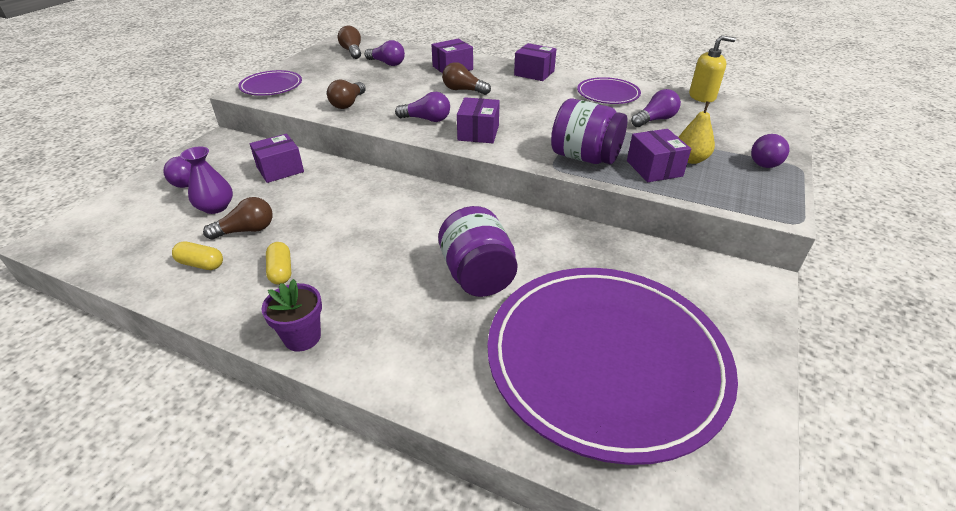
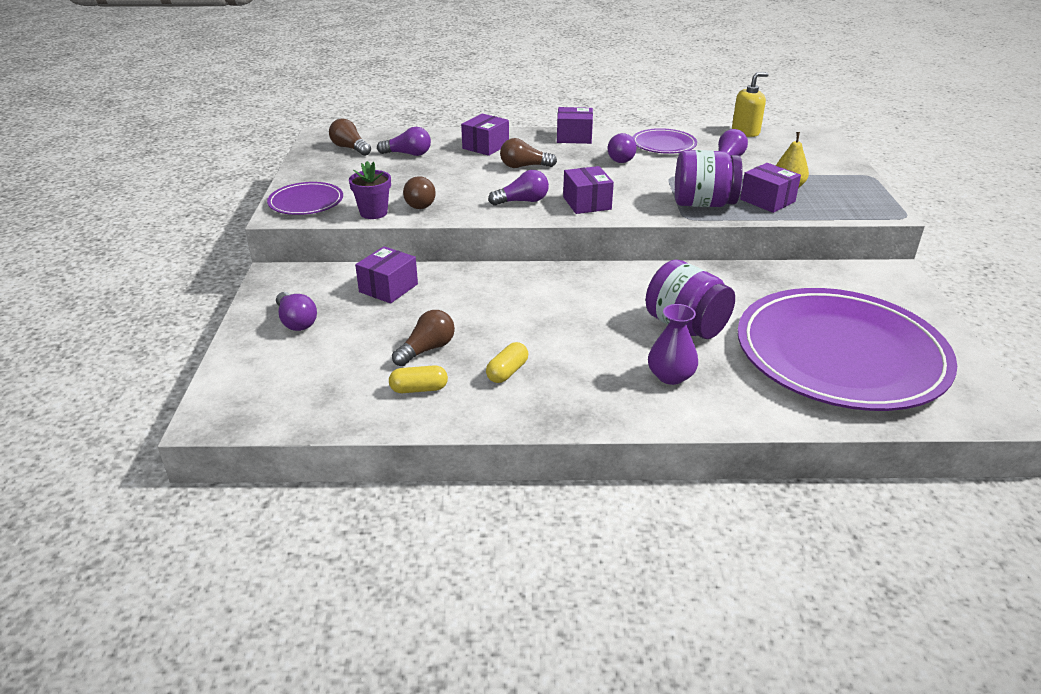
camera: 25 degrees left, 5 degrees down
(215, 207) = (364, 338): purple vase -> purple vase (670, 376)
(281, 271) = (507, 372): yellow capsule -> yellow capsule turned 75 degrees clockwise
(302, 337) = (592, 413): purple flower pot -> purple flower pot (373, 213)
(765, 160) = (843, 176): purple light bulb -> purple light bulb (621, 158)

